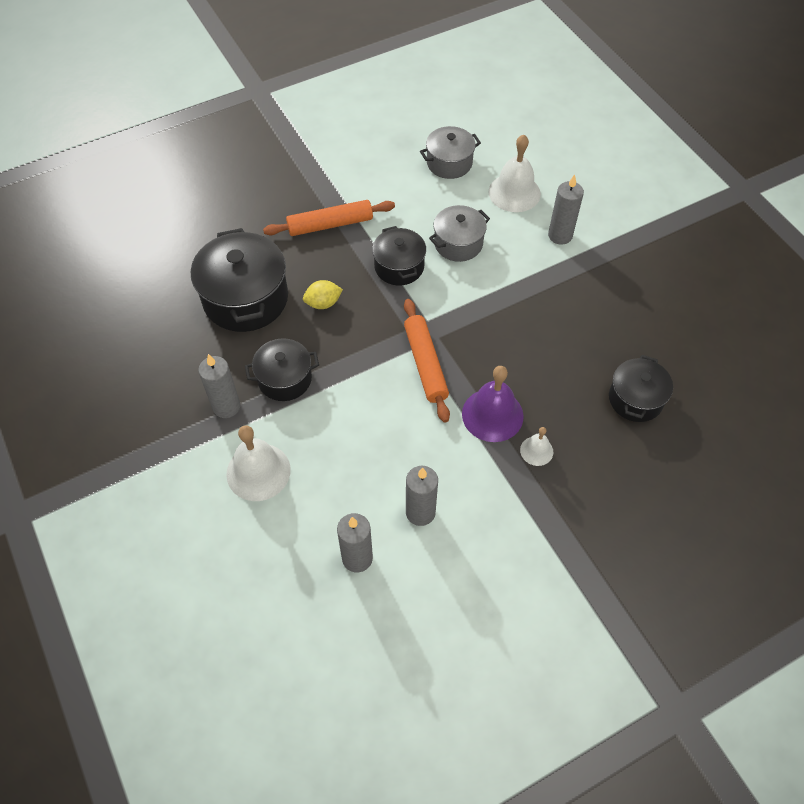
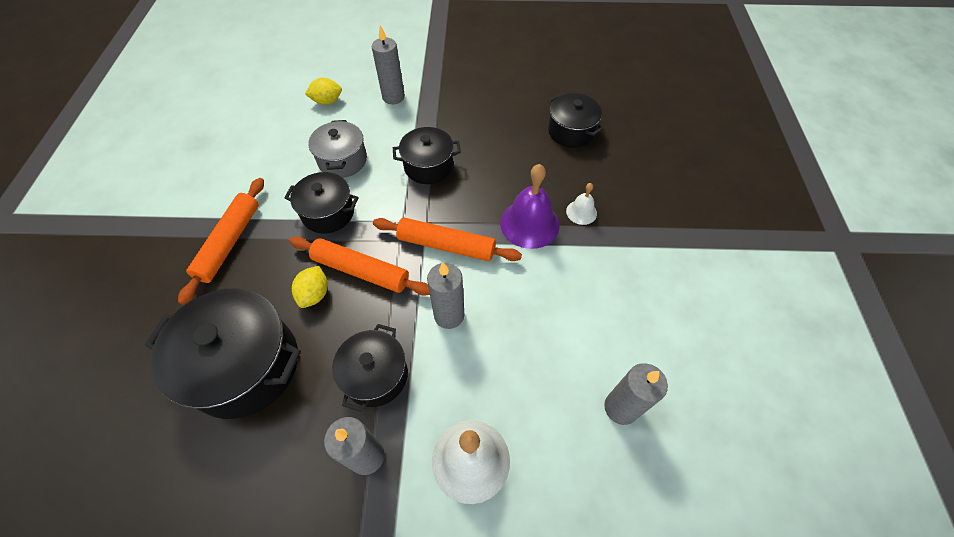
camera: 60 degrees left, 0 degrees up
(362, 320) = (361, 271): none -> orange rolling pin
(420, 512) = (597, 327): grey candle -> grey candle (449, 315)
(449, 163) = (255, 124): grey pot -> none
(499, 307) = (428, 166): none -> black pot
(514, 192) = (327, 101): white bell -> yellow lemon

